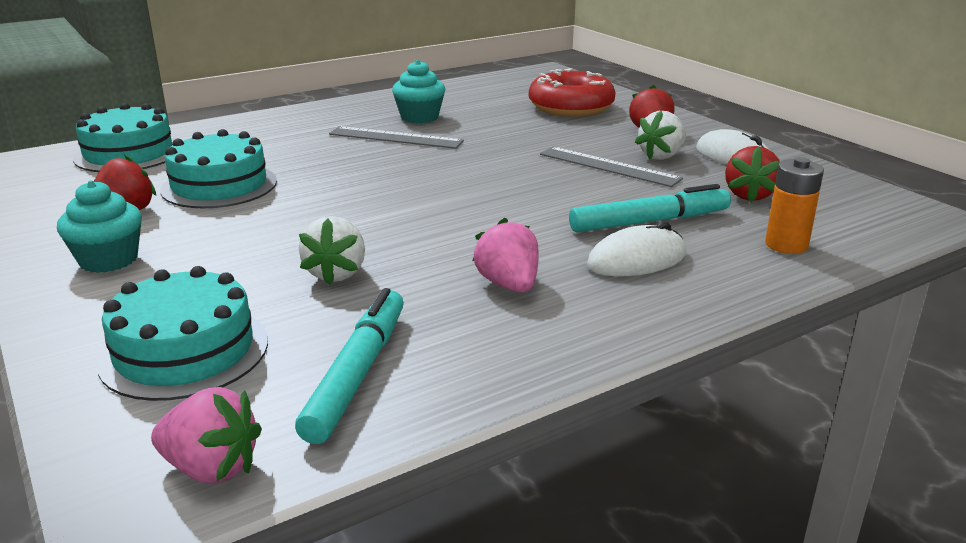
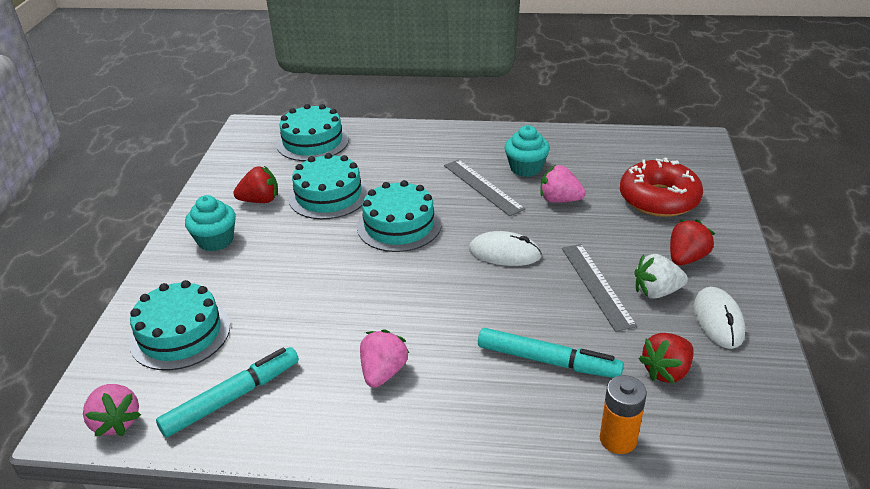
camera: 40 degrees right, 10 degrees up
(336, 273) = (305, 310): white strawberry -> none
(346, 183) = (399, 225): none -> turquoise cake
(486, 128) = (559, 200): none -> pink strawberry
(637, 260) = (489, 394): white mouse -> white mouse (504, 253)

